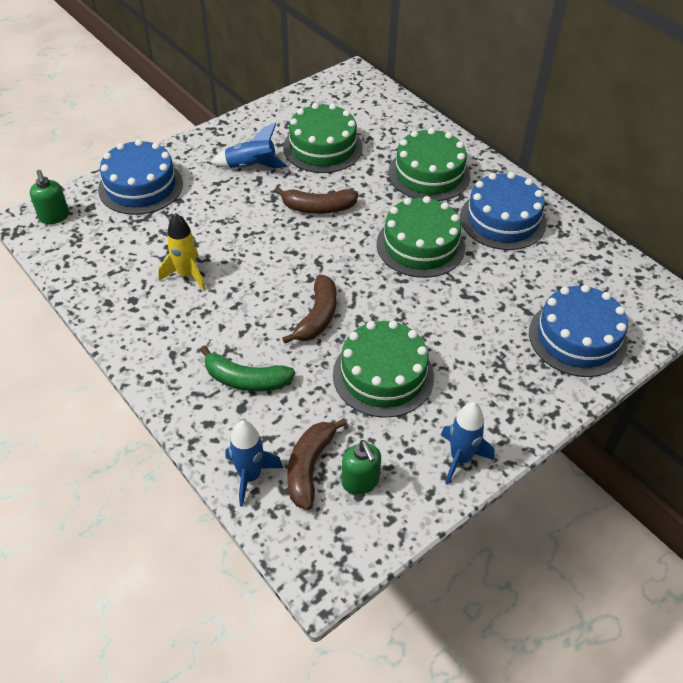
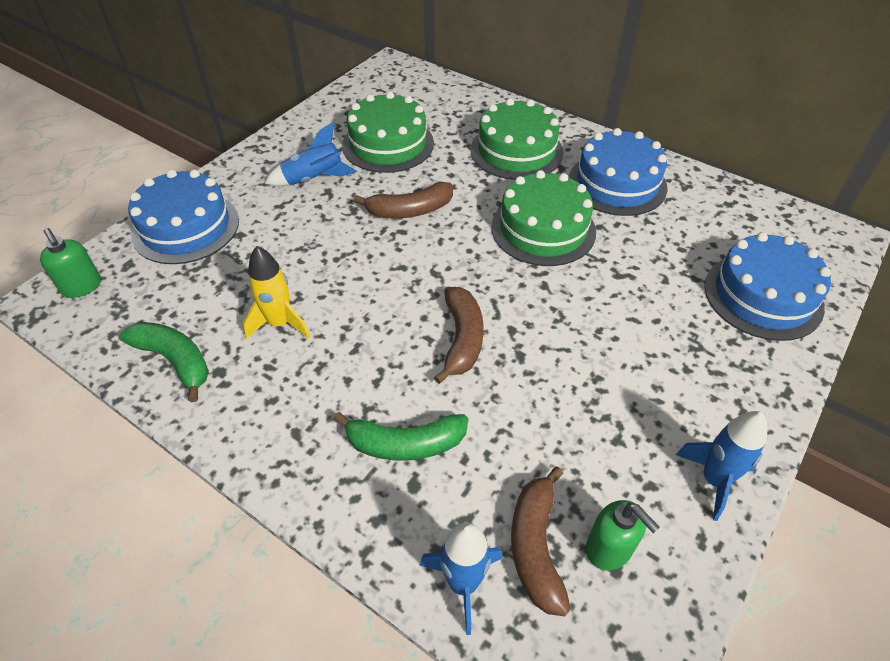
camera: 15 degrees left, 0 degrees up
(104, 285) = (175, 360): none -> green banana
(383, 375) = (572, 394): green cake -> none

